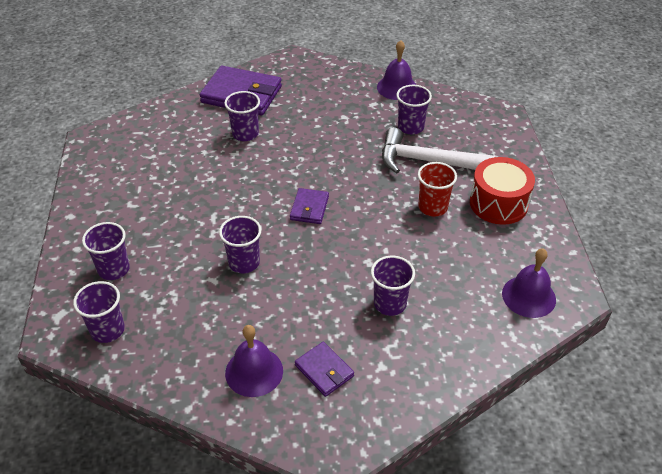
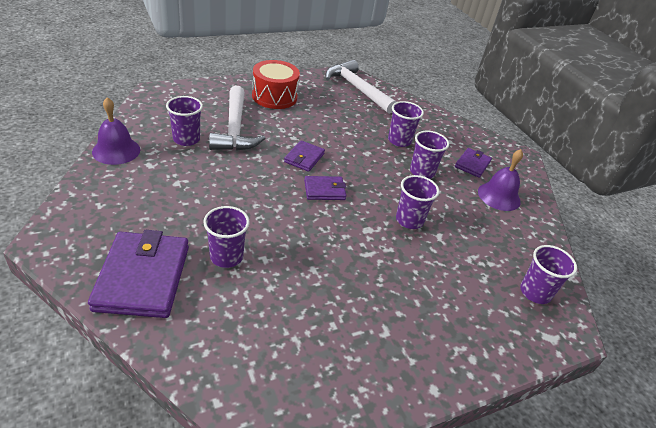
camera: 115 degrees left, 5 degrees down
(114, 269) = (475, 313): purple cup -> purple cup (422, 172)
(367, 204) = (304, 158): none -> purple wallet
(433, 207) = (292, 125): red cup -> none
(528, 296) = (357, 88): purple bell -> white hammer

